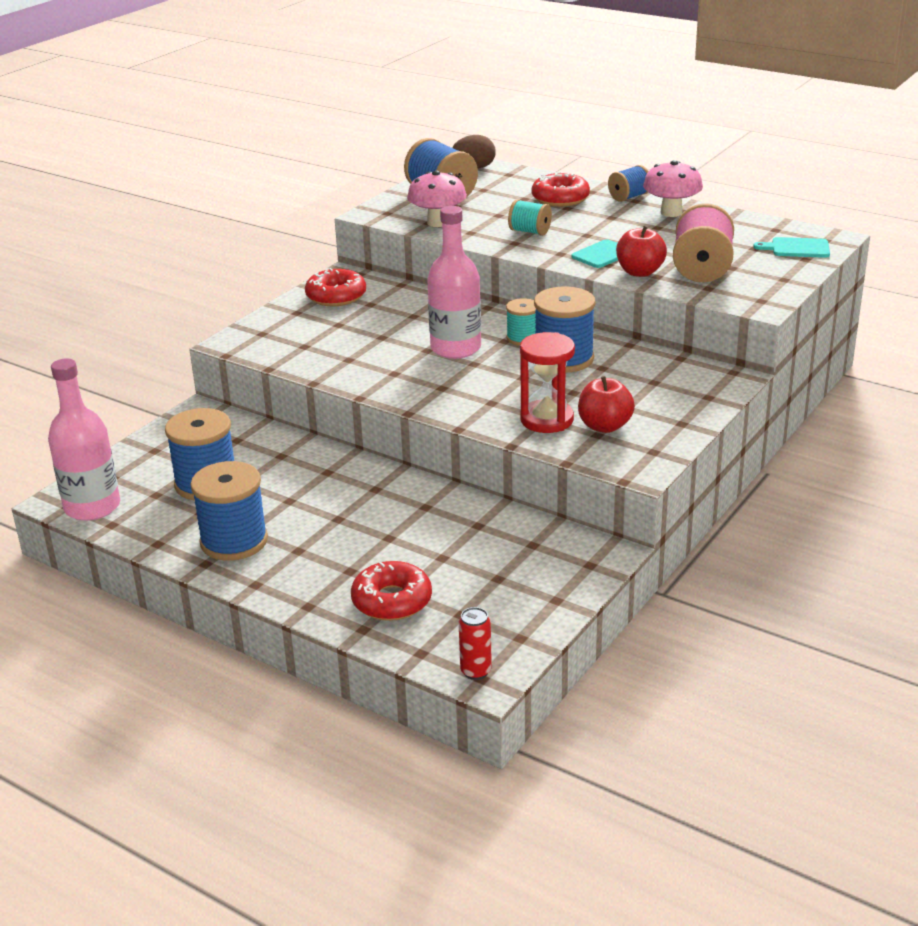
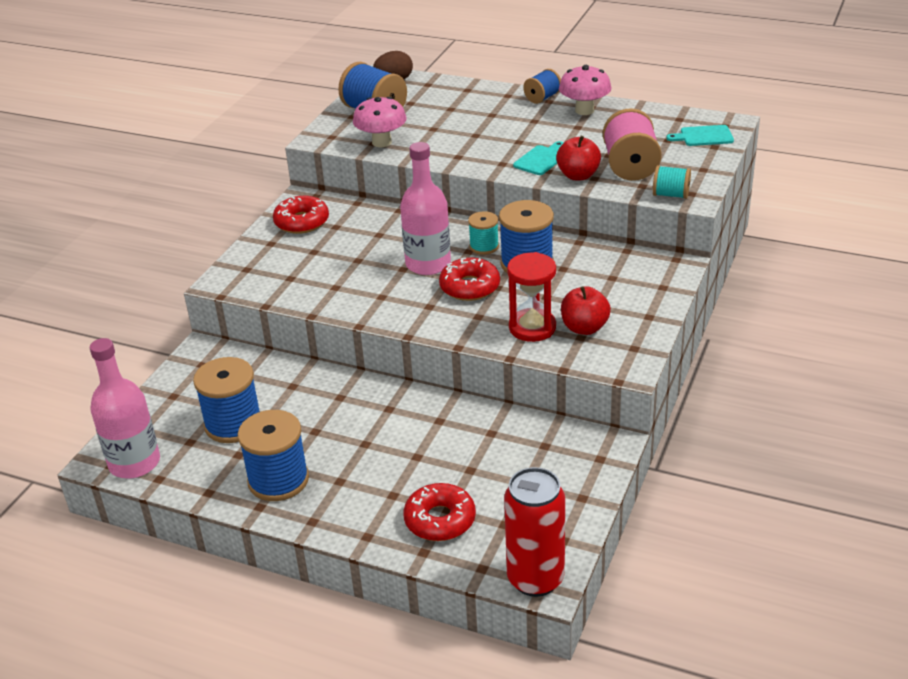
camera: 10 degrees left, 5 degrees up
(476, 671) = (535, 579): red can -> red can, size x2.08
(530, 231) = (467, 143): turquoise spool -> turquoise spool (671, 195)
(560, 198) = (482, 105): red donut -> red donut (470, 287)

